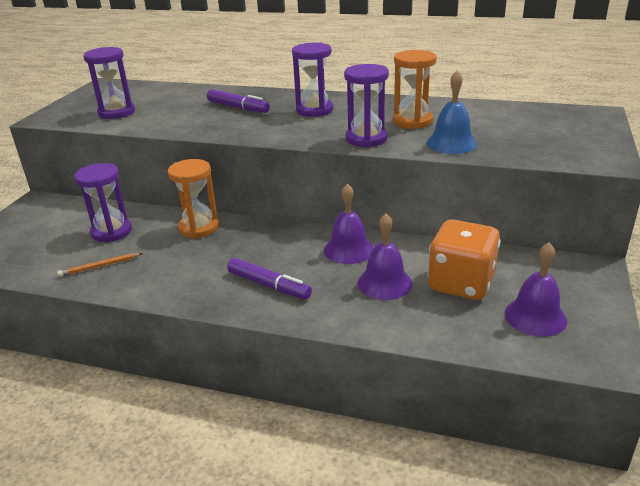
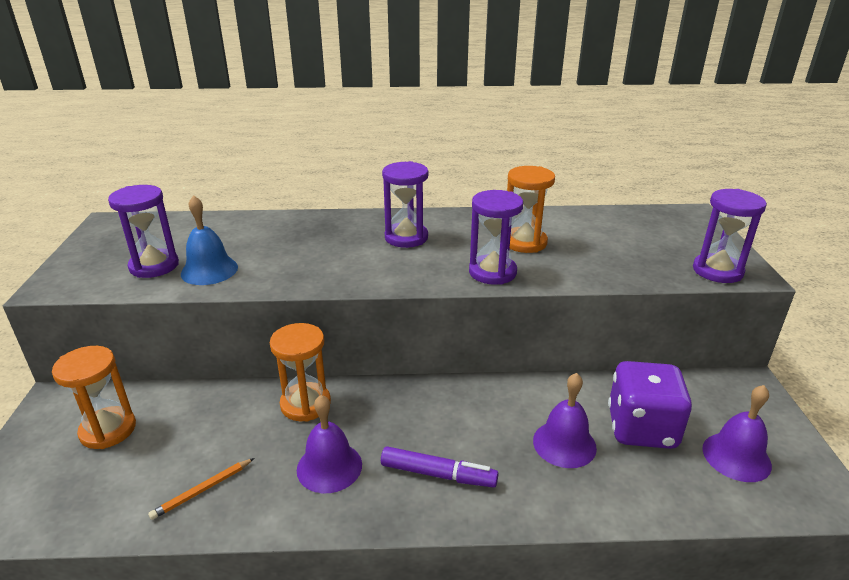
camera: 20 degrees left, 0 degrees up
(59, 223) = (108, 430): none -> orange hourglass
(111, 231) = (191, 430): purple hourglass -> purple hourglass (717, 271)
(238, 107) = (312, 242): purple marker -> none
(348, 249) = (499, 405): purple bell -> purple bell (329, 467)
(451, 143) = (585, 268): blue bell -> blue bell (209, 270)
(461, 283) = (641, 428): orange dice -> purple dice

